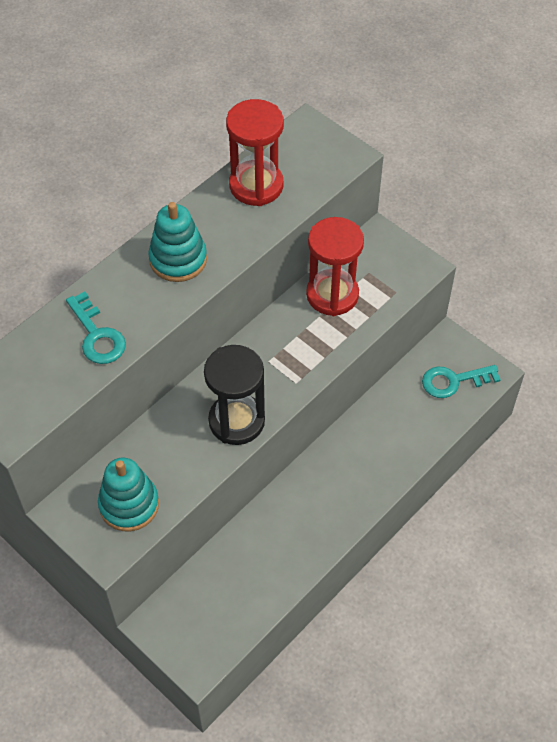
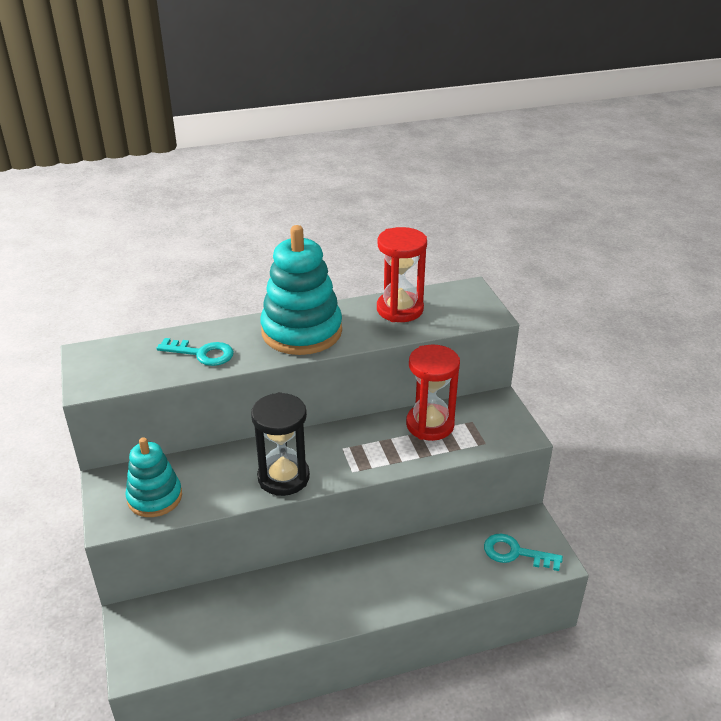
camera: 30 degrees right, 20 degrees down
(97, 335) = (202, 353): turquoise key -> turquoise key turned 75 degrees counterclockwise
(178, 259) = (302, 331): turquoise stacking toy -> turquoise stacking toy, size x1.63

